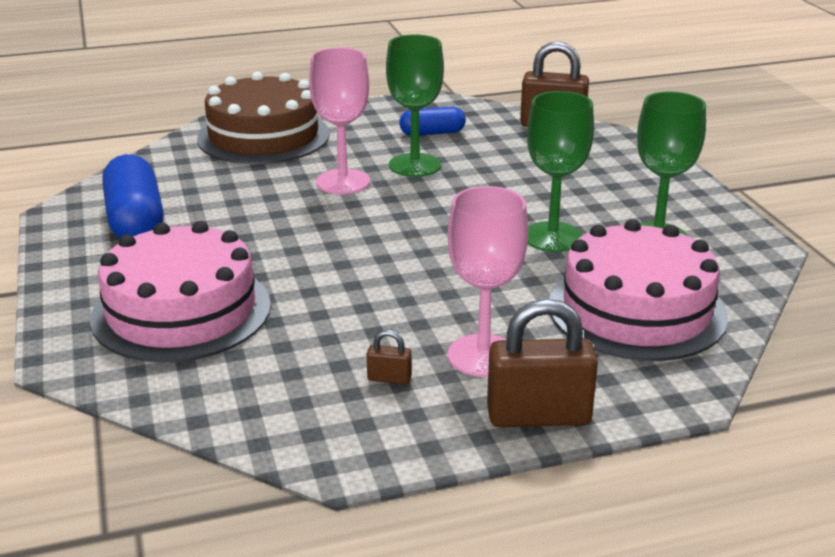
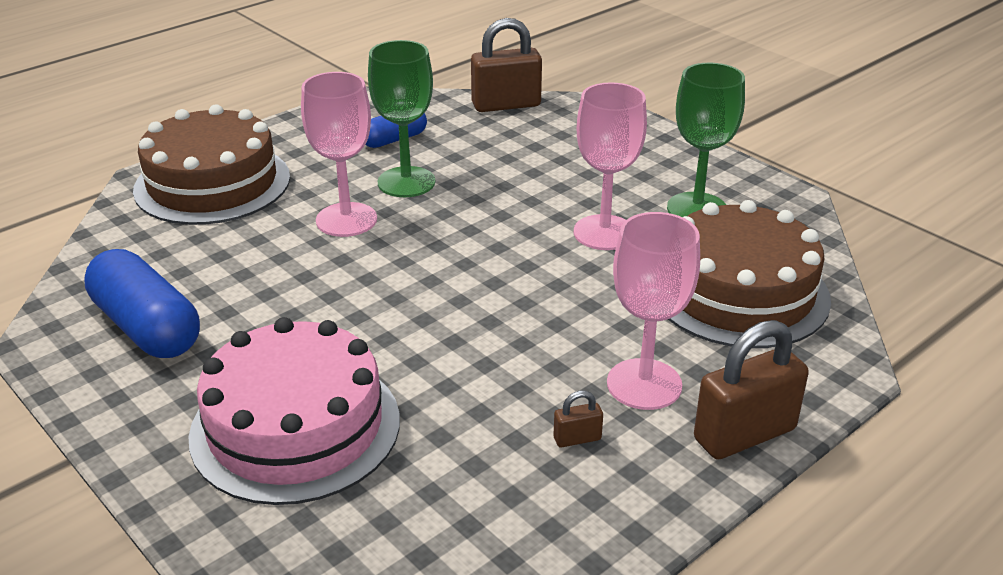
camera: 25 degrees left, 5 degrees up
(552, 237) = (604, 233): green goblet -> pink goblet
(636, 310) = (739, 292): pink cake -> brown cake

